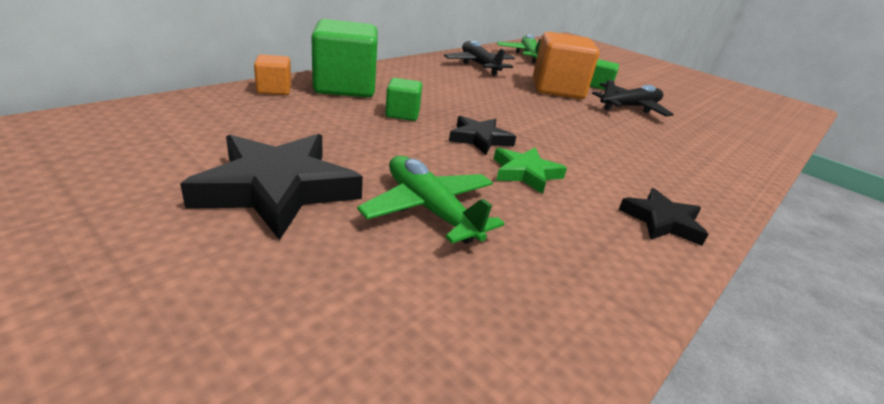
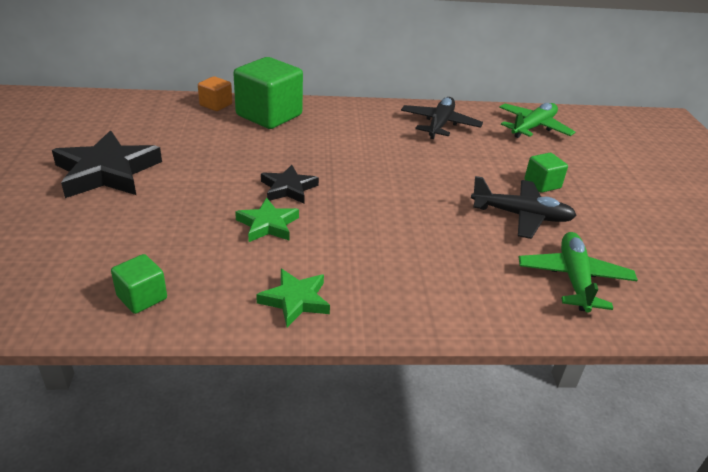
camera: 45 degrees right, 5 degrees up
(402, 114) = (269, 150): green cube -> green cube (142, 297)
(430, 209) = (159, 217): green plane -> green plane (574, 279)
(557, 89) = (474, 172): orange cube -> none
(662, 221) = (295, 300): black star -> green star

